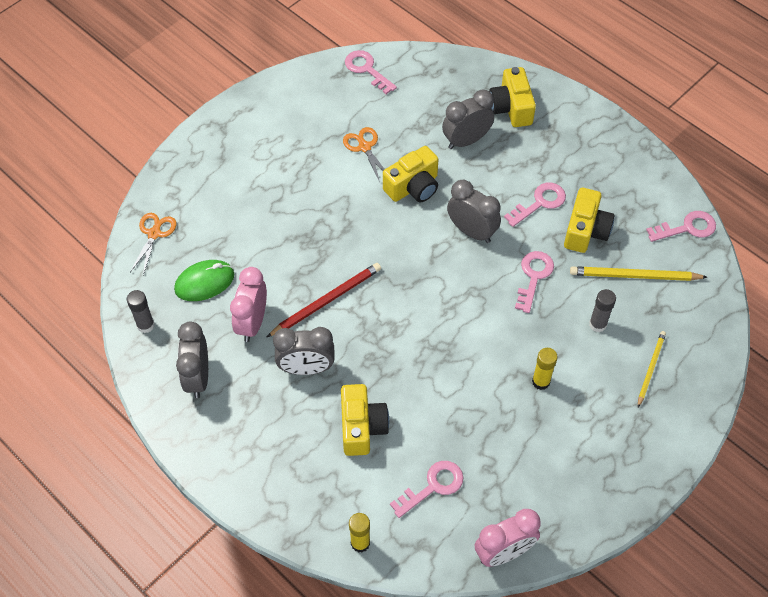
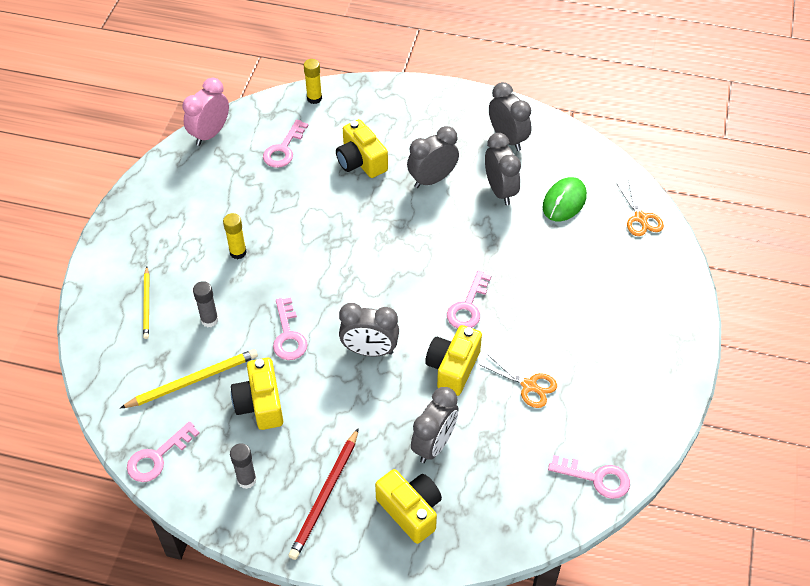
camera: 150 degrees right, 5 degrees down
(145, 325) = (579, 153): grey glue stick -> grey glue stick (246, 480)
(252, 323) = (500, 191): pink clock -> grey clock
(327, 301) = (455, 233): red pencil -> red pencil (325, 496)
(540, 203) = (320, 411): pink key -> pink key (468, 306)

